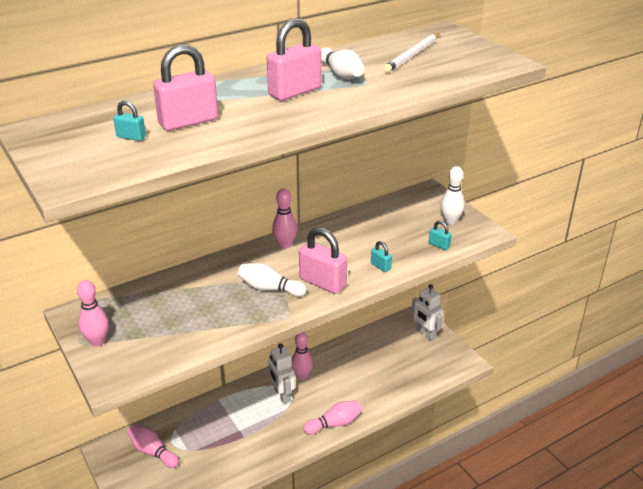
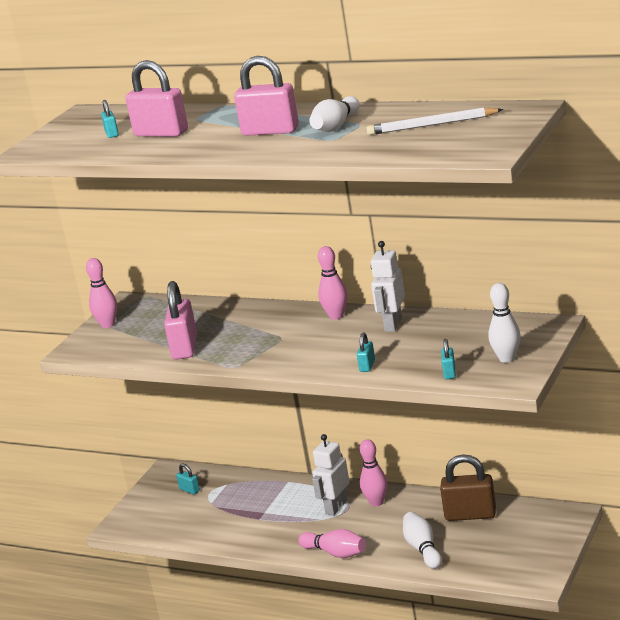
camera: 60 degrees right, 10 degrees down
(152, 452) = (189, 490): pink bowling pin -> turquoise padlock
(269, 288) = (261, 342): white bowling pin -> white bowling pin (423, 549)
(322, 282) = (302, 356): pink padlock -> pink padlock (185, 348)
(368, 349) = (470, 515): none -> brown padlock
(425, 334) = (547, 534): white robot -> white robot (393, 325)

